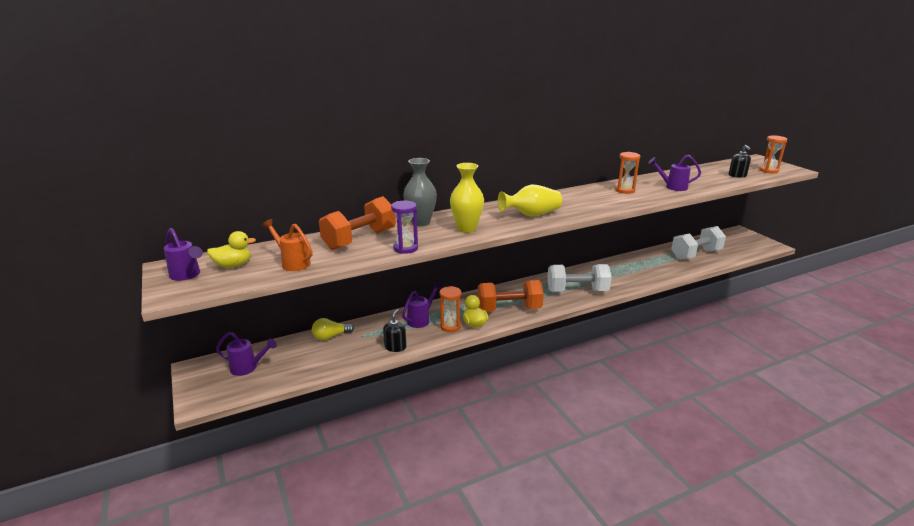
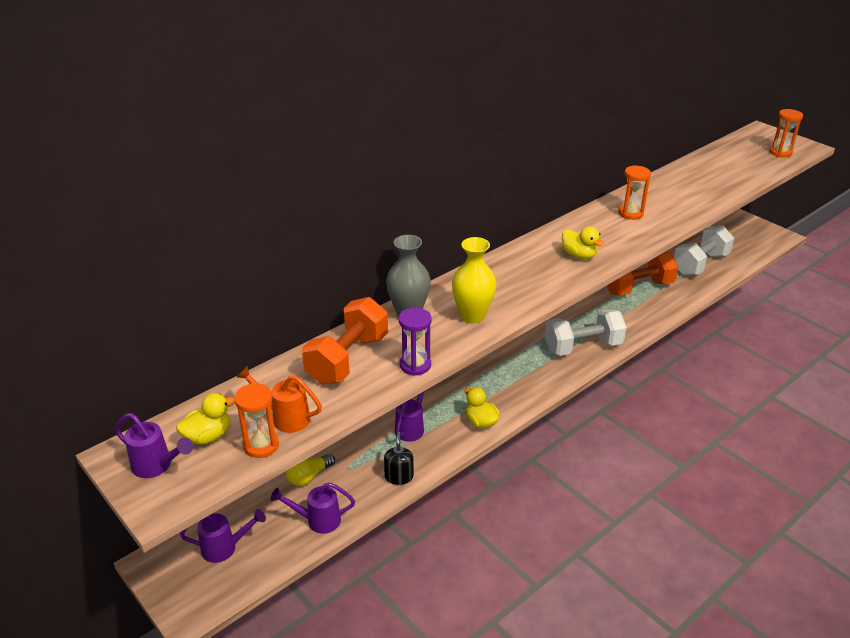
camera: 15 degrees left, 10 degrees up
(450, 326) = (453, 431): orange hourglass -> orange hourglass (261, 445)
(509, 309) = (513, 390): orange dumbbell -> orange dumbbell (638, 287)
(531, 215) = (539, 277): yellow vase -> none
(569, 207) = (579, 255): none -> yellow duck
(672, 187) = (683, 199): purple watering can -> purple watering can (317, 520)
(737, 175) = (749, 166): black soap dispenser -> none

